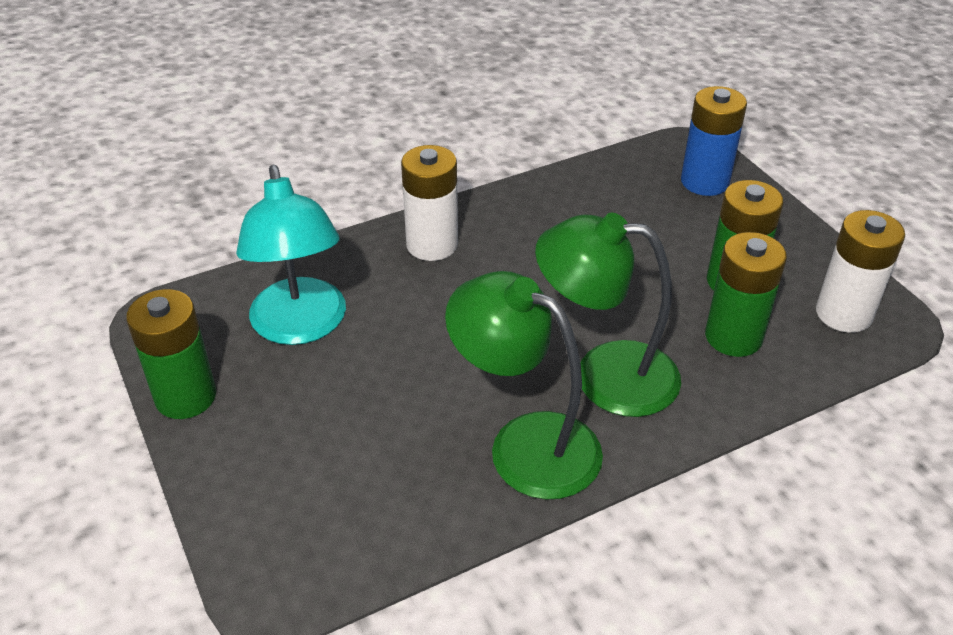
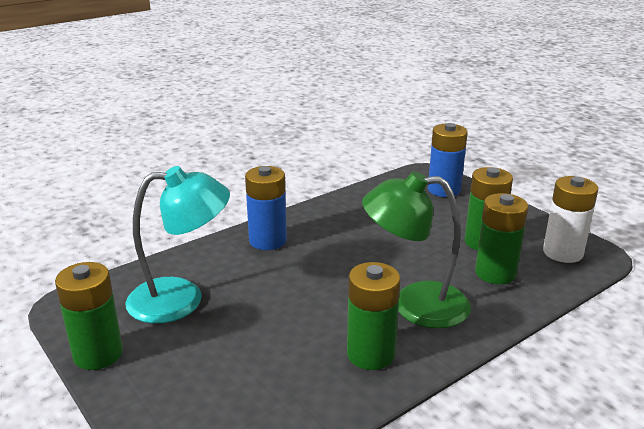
camera: 10 degrees left, 15 degrees down
(301, 327) = (181, 299): turquoise lamp -> turquoise lamp turned 75 degrees counterclockwise
(432, 244) = (268, 240): white battery -> blue battery
(525, 444) = (370, 354): green lamp -> green battery

